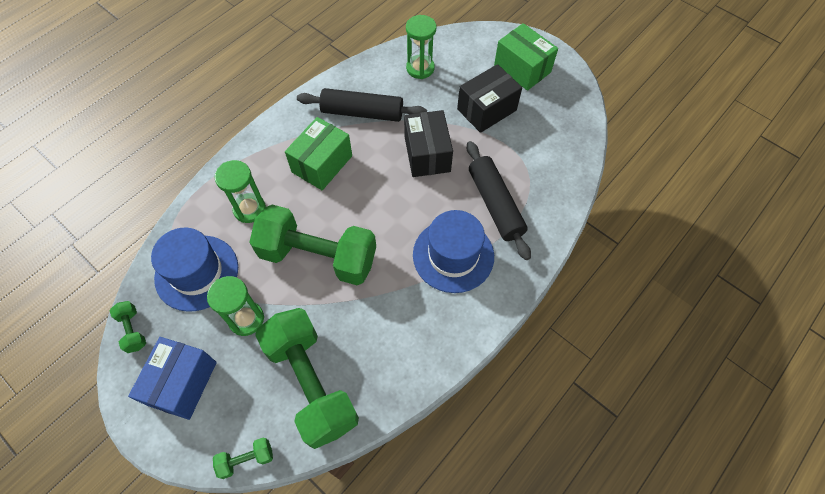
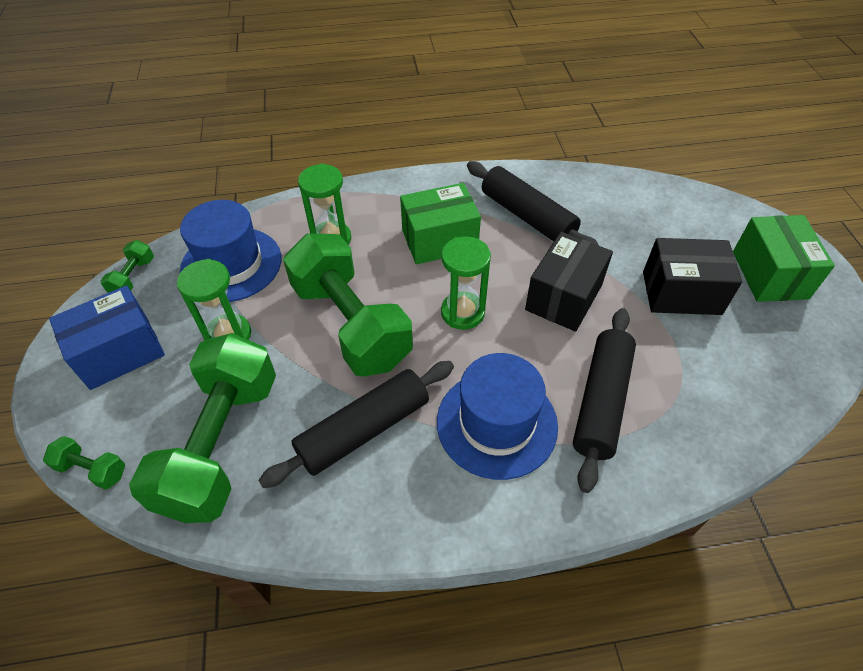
camera: 40 degrees right, 10 degrees down
(386, 312) = (364, 430): none -> black rolling pin
(420, 68) = (633, 209): green hourglass -> green hourglass (462, 312)

